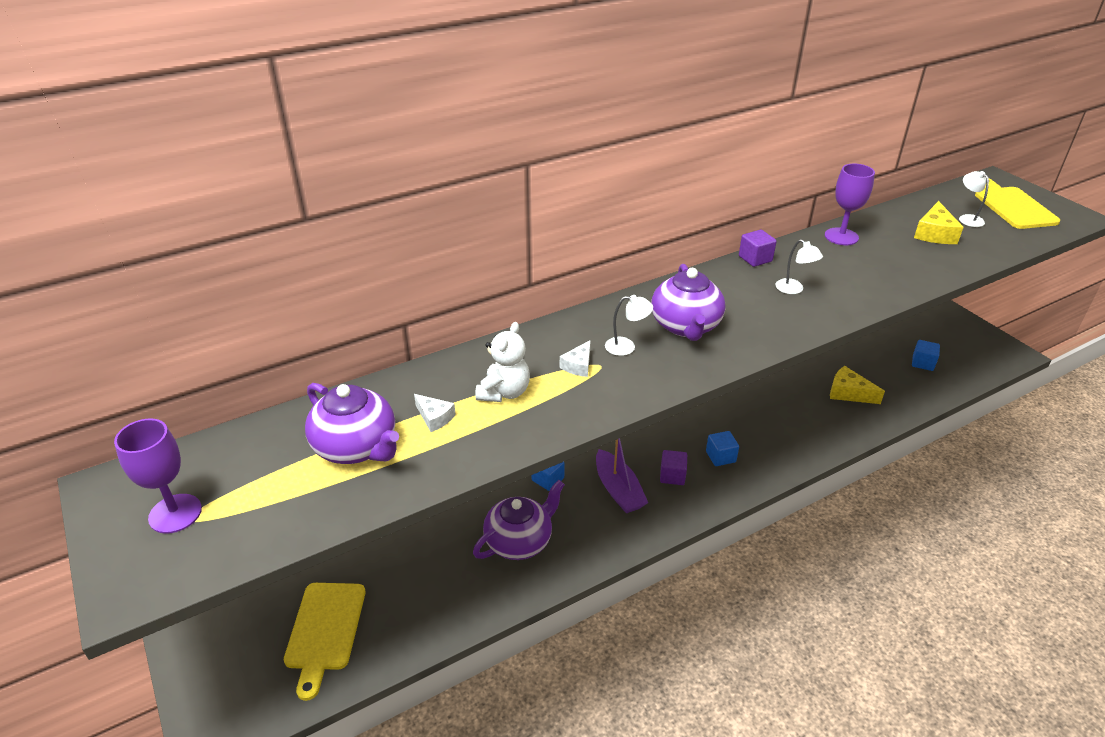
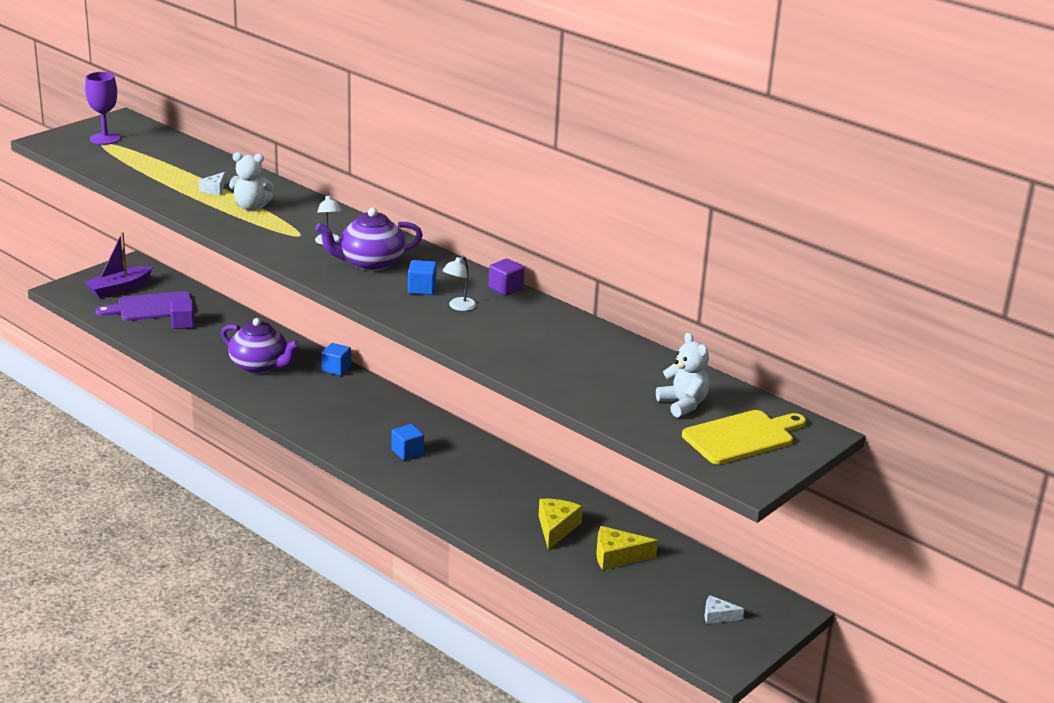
camera: 70 degrees right, 10 degrees down
(324, 630) = (151, 307): yellow cutting board -> purple cutting board
(356, 447) = (176, 172): purple teapot -> none
(578, 365) = (295, 227): white cheese -> white cheese (718, 616)
(618, 490) = (338, 403): purple boat -> purple boat (119, 288)
(672, 476) = (368, 428): purple cube -> purple cube (183, 324)
(841, 236) = (582, 330): purple goblet -> none
(922, 363) = (651, 584): blue cube -> blue cube (422, 289)
(934, 233) = (628, 382): yellow cheese -> yellow cheese (617, 556)
(967, 218) = (683, 404): white lamp -> white teddy bear

